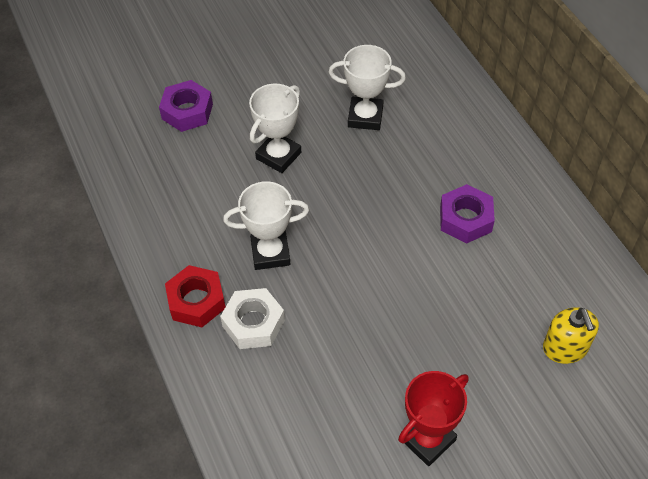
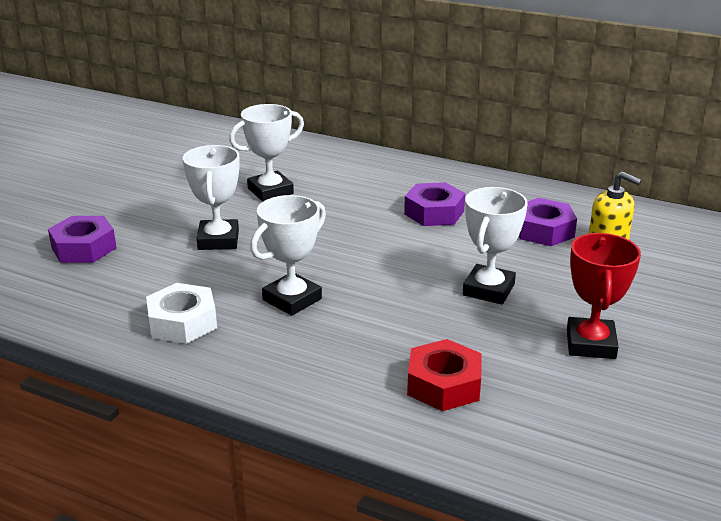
camera: 40 degrees left, 25 degrees down
(196, 301) = (258, 362): red nut -> red nut (444, 385)
(253, 323) = (337, 350): white nut -> white nut (182, 322)
(414, 334) = (488, 290): none -> white trophy
(532, 296) = (543, 230): none -> purple nut

